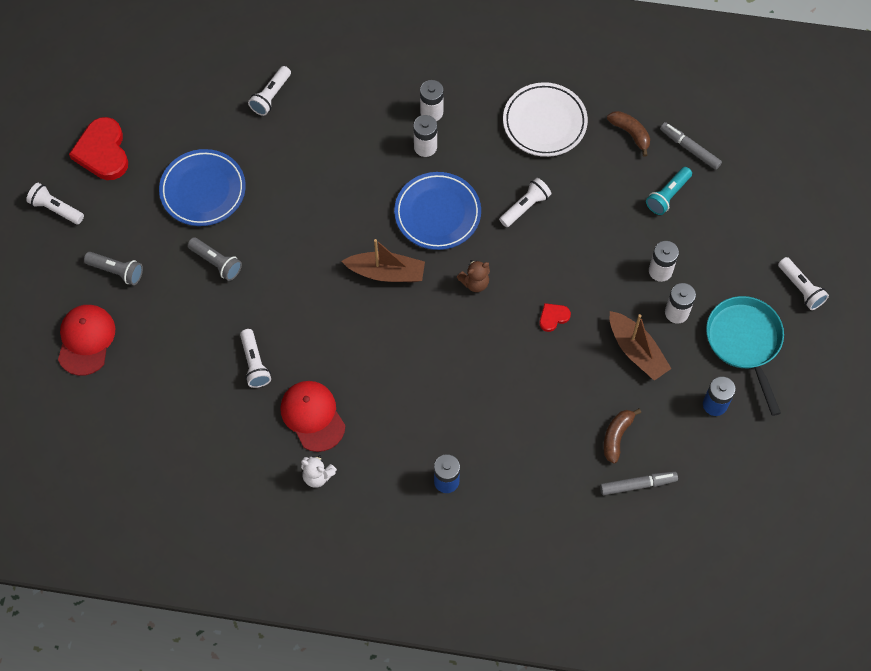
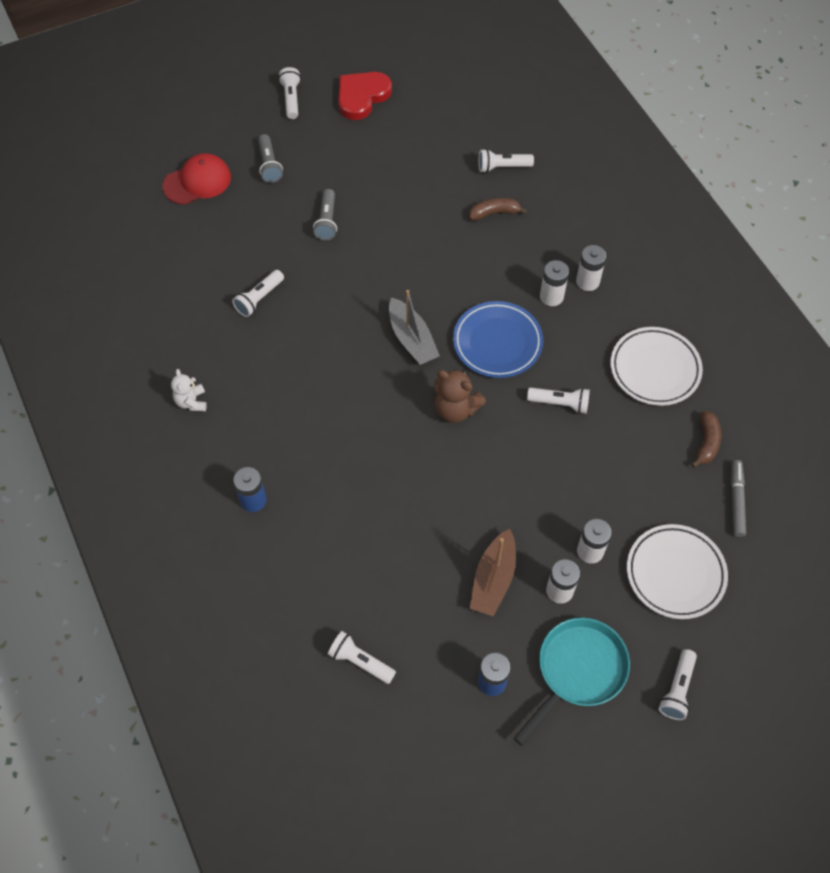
camera: 55 degrees right, 5 degrees down
(203, 190) = (382, 175): blue plate -> none
(312, 416) = (242, 366): red cap -> none
(386, 272) = (412, 339): brown boat -> grey boat
(475, 282) = (456, 409): brown teddy bear -> brown teddy bear, size x1.51
(553, 317) = (471, 490): red heart -> none
(616, 436) = (395, 613): brown banana -> brown banana (494, 213)
(638, 485) = (360, 661): grey marker -> white flashlight
(668, 195) = (671, 511): turquoise flashlight -> none
(716, 228) = (675, 573): none -> white plate

